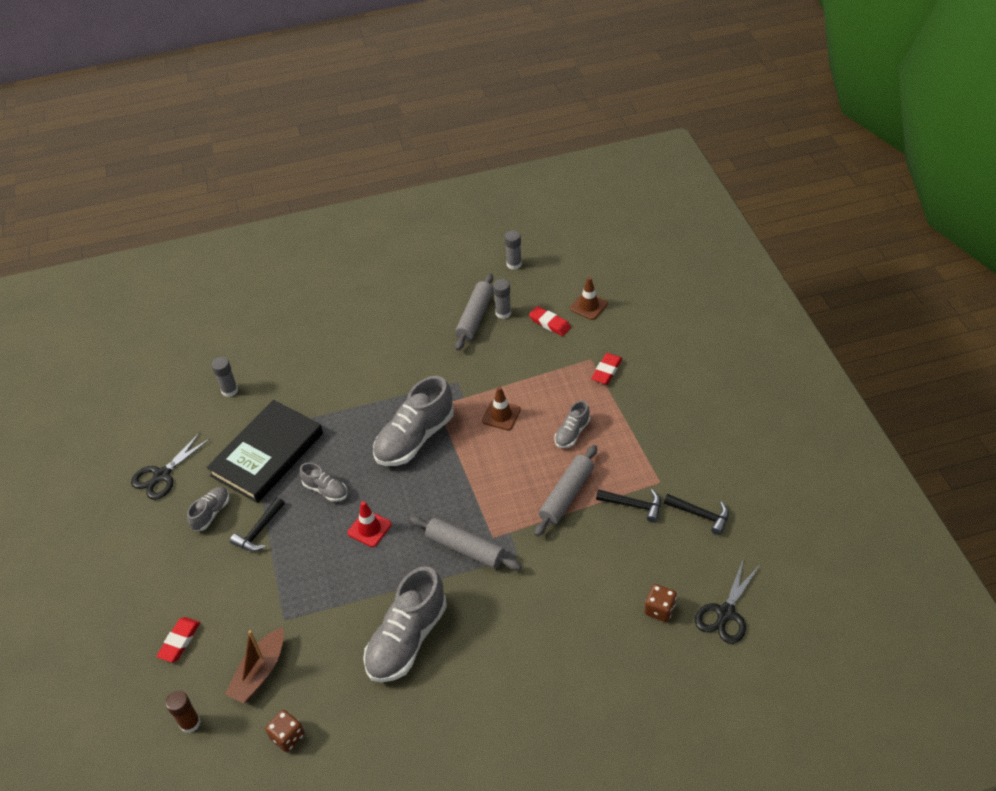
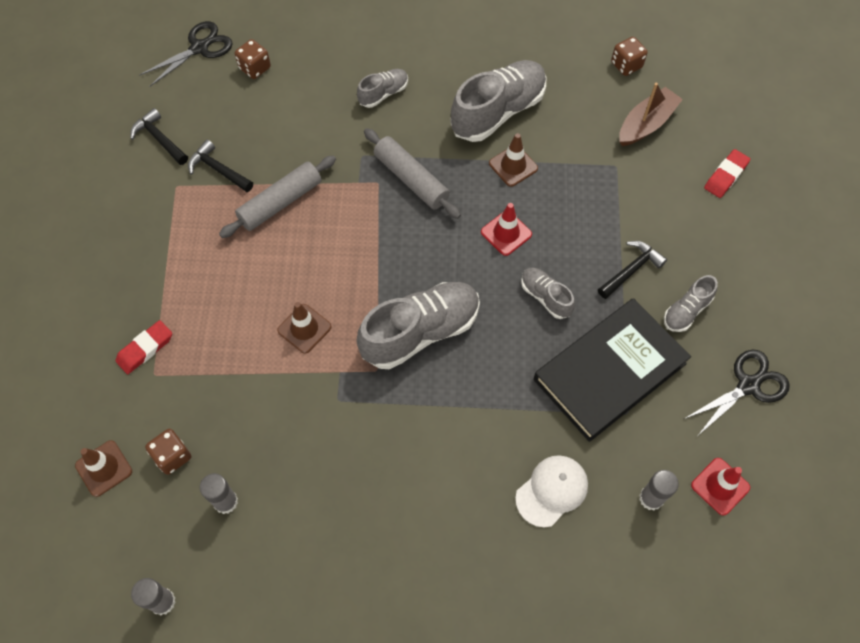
camera: 165 degrees left, 15 degrees up
(183, 410) = (720, 486): none -> red traffic cone
(190, 723) = (716, 100): brown glue stick -> none
(296, 376) = (552, 491): none -> white cap
(378, 589) = (513, 166): none -> brown traffic cone
(475, 317) = (268, 508): grey rolling pin -> none
(550, 323) = (172, 456): red eraser -> brown dice
(572, 433) = (234, 275): grey shoe -> grey shoe (383, 94)

